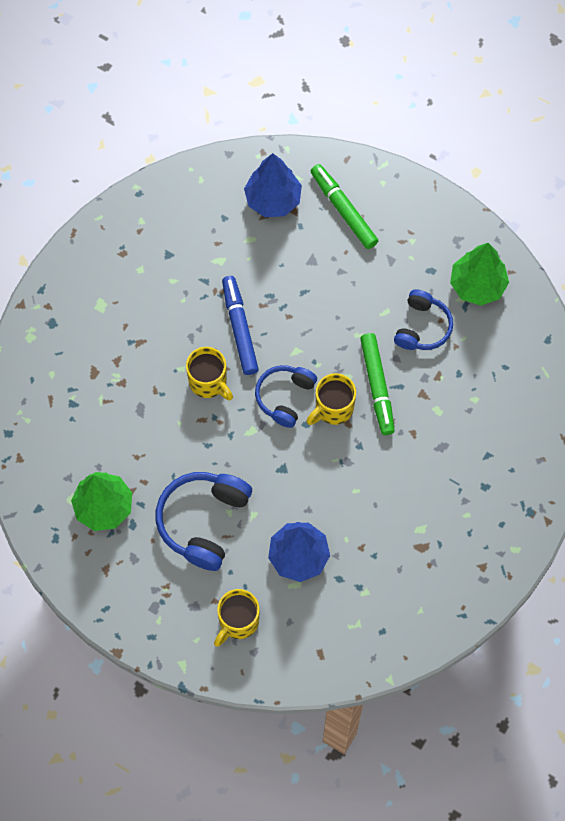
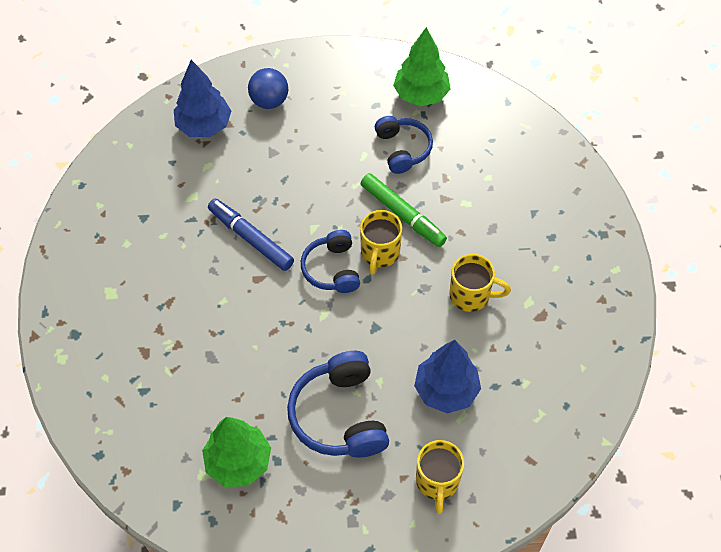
camera: 35 degrees left, 10 degrees down
(209, 382) = (256, 297): yellow mug -> yellow mug (471, 295)
(343, 210) = (269, 101): green marker -> blue ball

